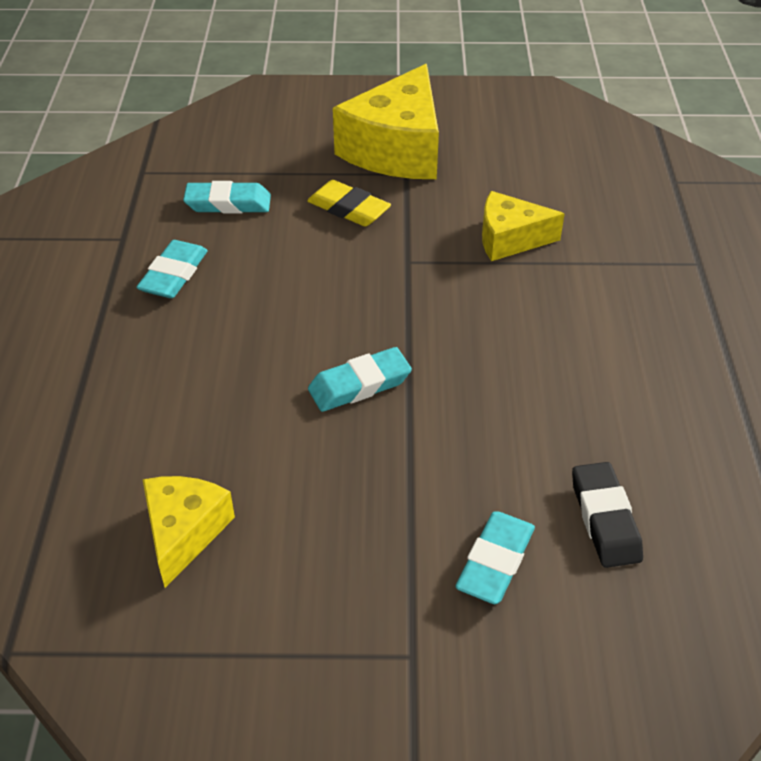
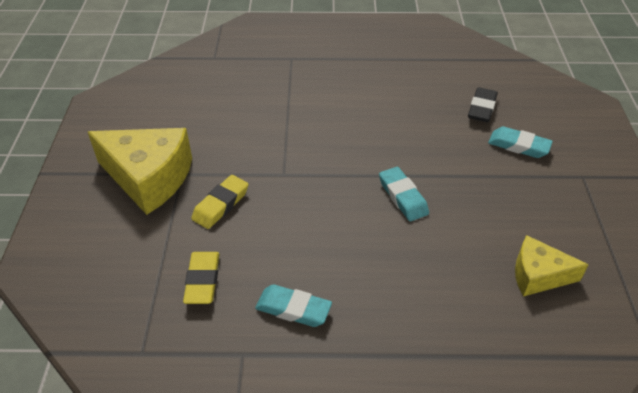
camera: 90 degrees left, 0 degrees up
(228, 203) = (203, 280): turquoise eraser -> yellow eraser
(509, 239) = (264, 127): yellow cheese -> none
(604, 519) = (482, 108): black eraser -> black eraser turned 60 degrees counterclockwise

